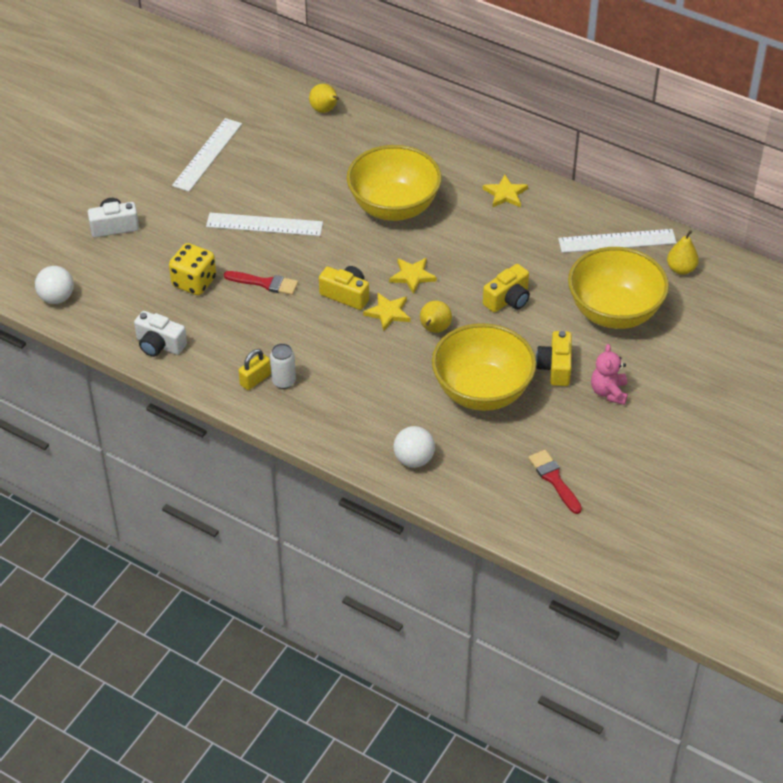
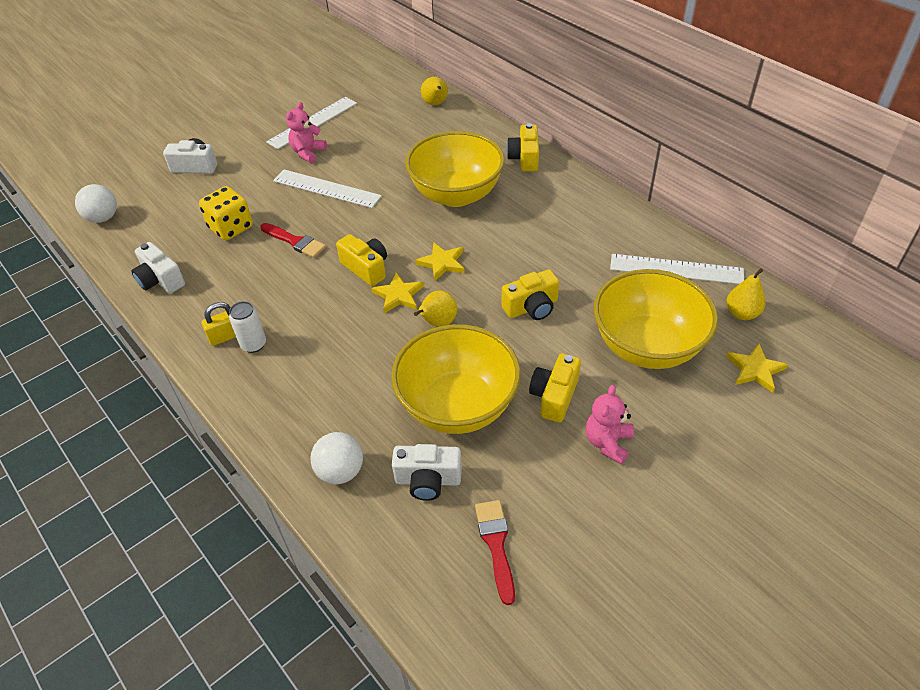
camera: 20 degrees right, 0 degrees up
(223, 190) = (308, 153): none -> pink teddy bear
(442, 157) = (524, 158): none -> yellow camera
(484, 449) = (428, 480): none -> white camera
(505, 194) = (573, 202): yellow star -> yellow star (755, 370)

